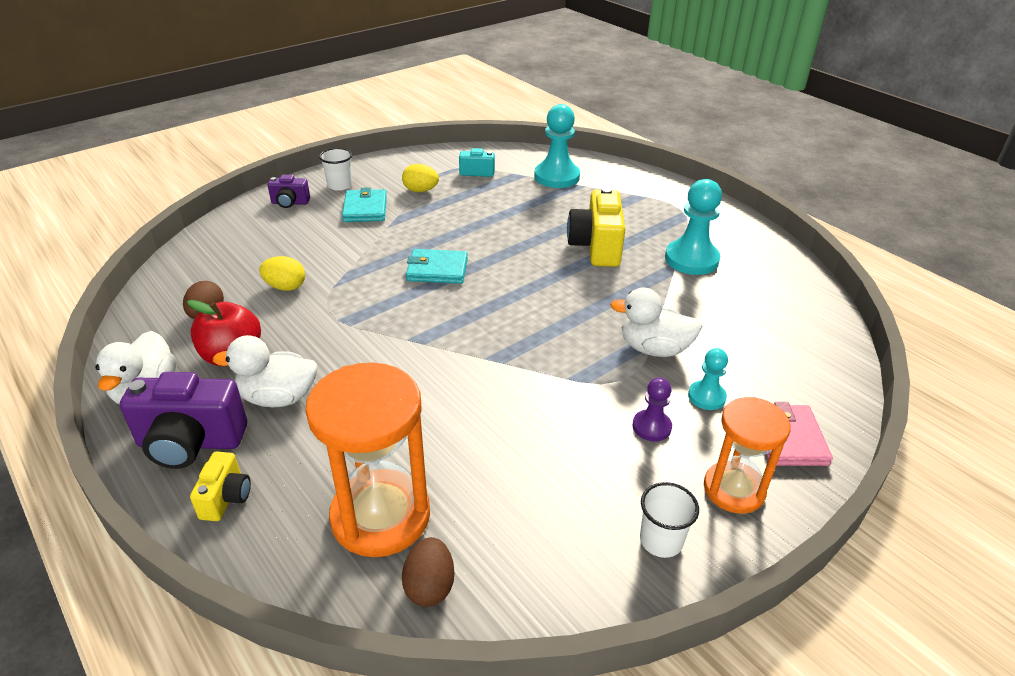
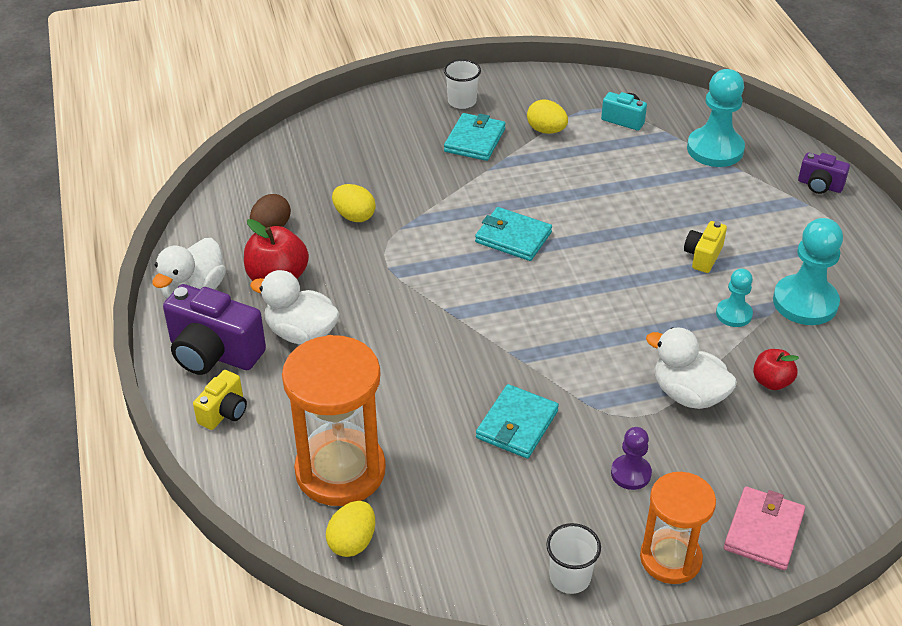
camera: 25 degrees right, 5 degrees up
(290, 203) = (400, 113): purple camera -> purple camera (819, 186)
(429, 586) = (352, 542): brown egg -> yellow egg
(528, 417) = (517, 424): none -> turquoise wallet
(596, 247) = (703, 256): yellow camera -> yellow camera, size x0.54
(706, 397) = (708, 462): turquoise pawn -> turquoise pawn (733, 314)
(709, 321) = (771, 382): none -> red apple

